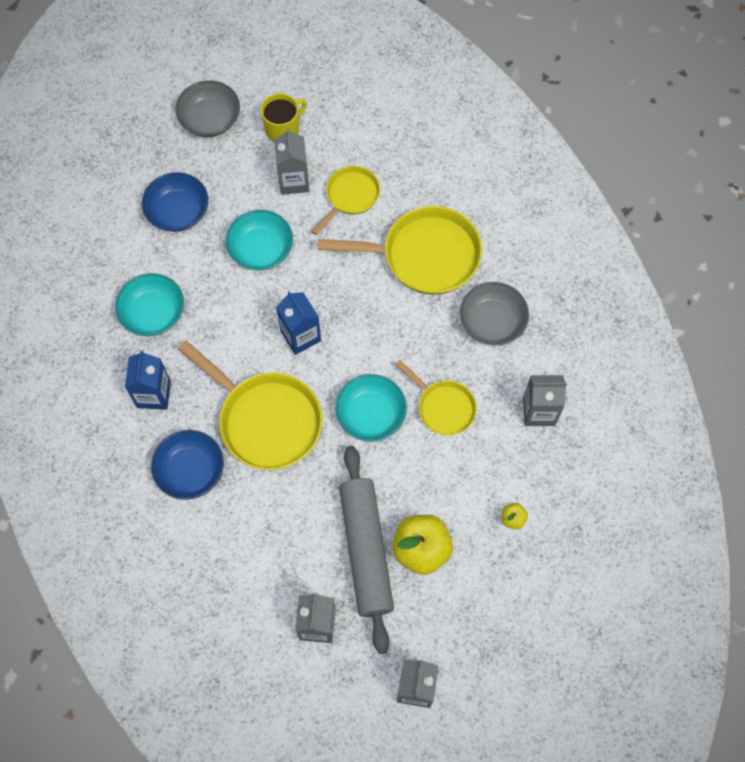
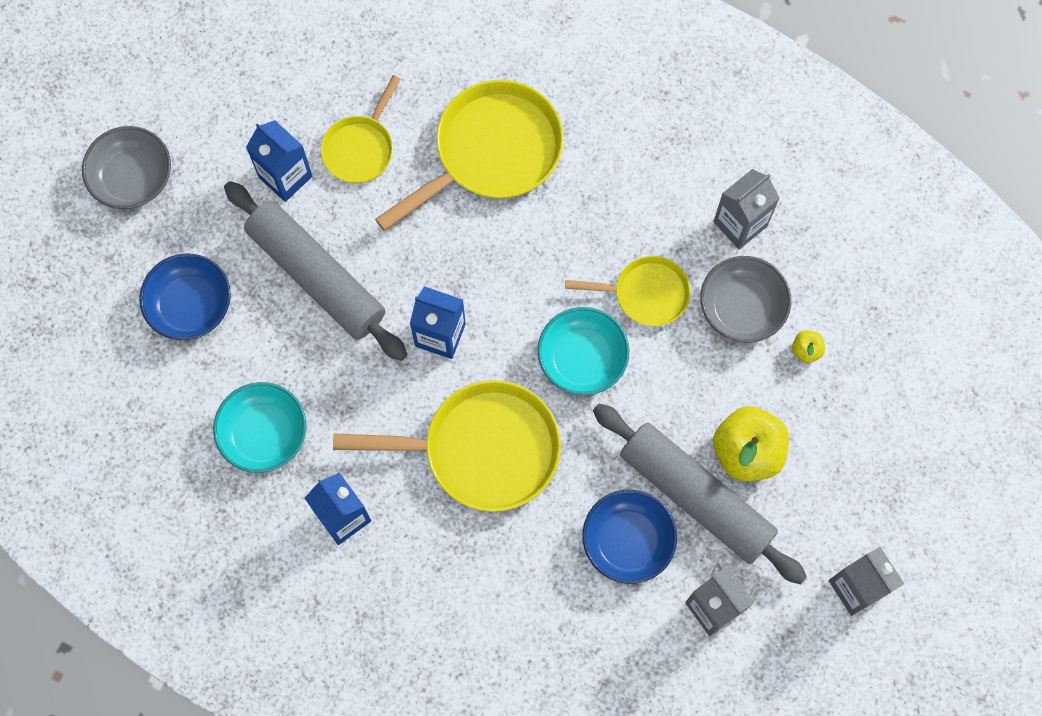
camera: 40 degrees left, 5 degrees up
(190, 471) = (453, 562): blue bowl -> blue bowl (627, 541)
(261, 249) = (317, 276): turquoise bowl -> grey rolling pin
(283, 129) = (223, 129): yellow mug -> none
(294, 181) = (285, 177): grey carton -> blue carton
(350, 196) = (360, 148): yellow pan -> yellow pan turned 150 degrees counterclockwise
(492, 322) = (618, 169): grey bowl -> grey bowl (742, 307)

